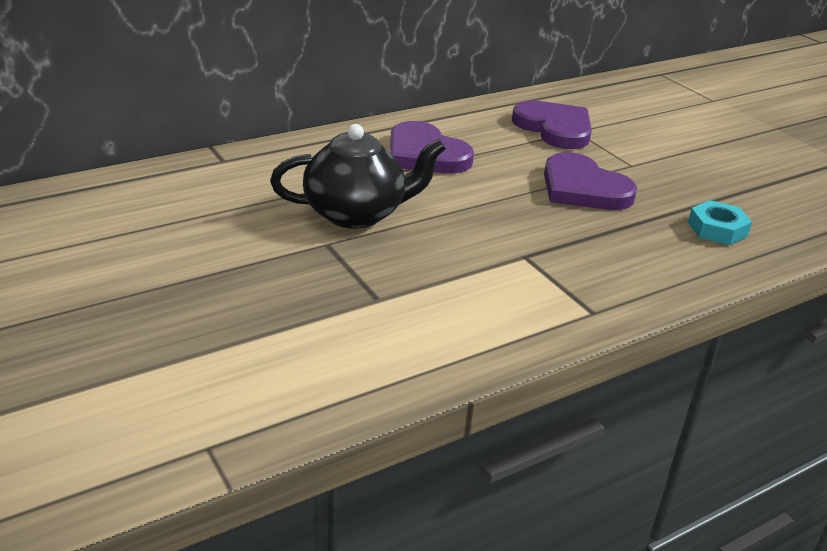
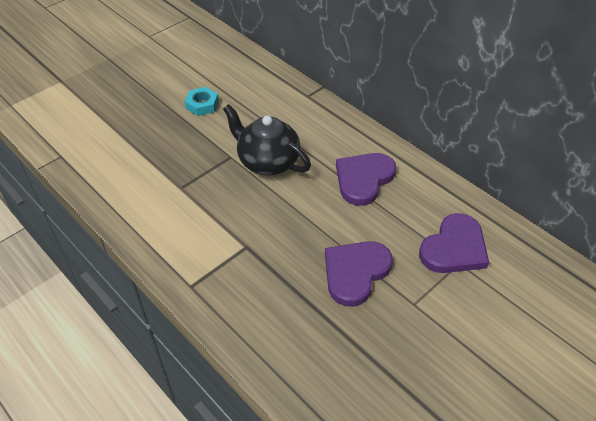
camera: 80 degrees right, 15 degrees up
(356, 214) = (267, 162): black teapot -> black teapot turned 150 degrees clockwise
(717, 229) = (326, 364): turquoise nut -> turquoise nut (202, 105)

